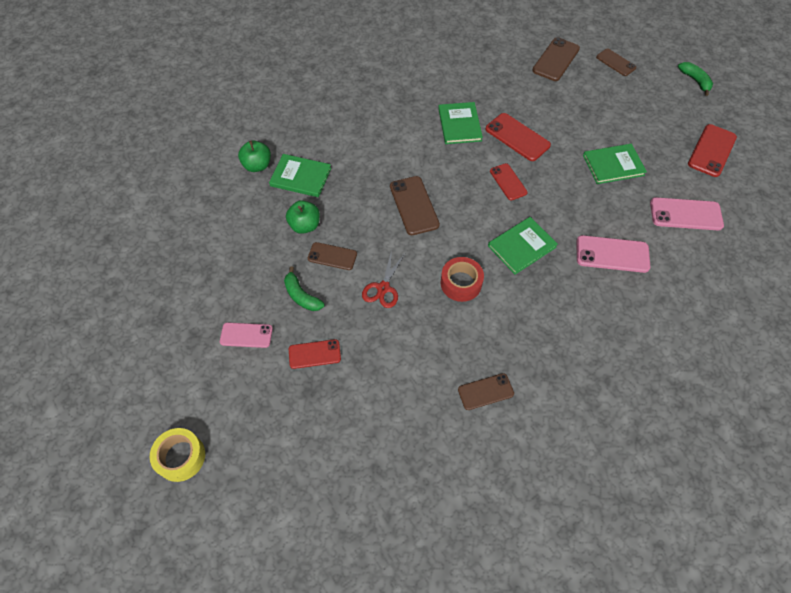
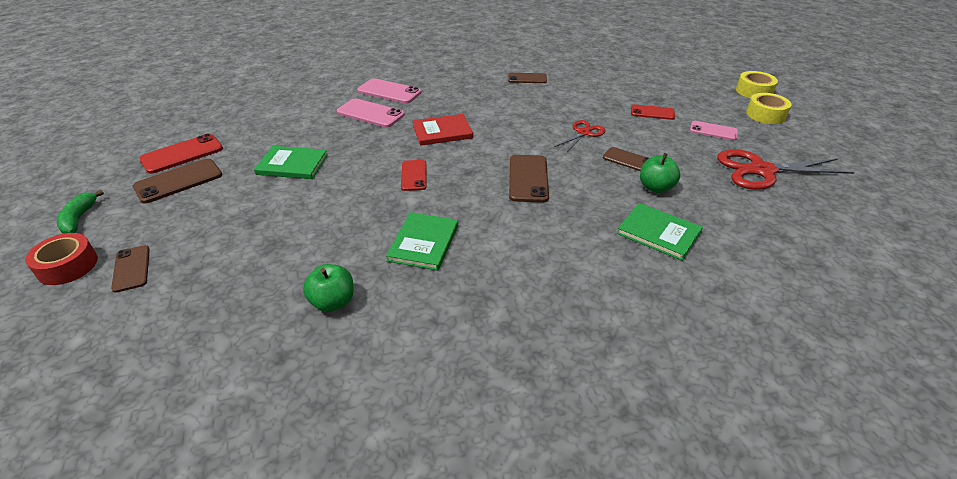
camera: 160 degrees left, 20 degrees down
(179, 393) = (765, 115): none -> yellow tape
(207, 277) = (761, 171): none -> red scissors
(257, 165) = (720, 259): green apple -> green apple (333, 302)
(301, 296) = (662, 142): green banana -> none
(461, 283) = (512, 123): red tape -> red tape (68, 266)
(517, 137) = (364, 212): red phone -> none
(521, 246) = (442, 132): green book -> red book
(556, 60) = (204, 297): brown phone -> brown phone (178, 181)
(685, 214) = (278, 121): pink phone -> pink phone (389, 92)

